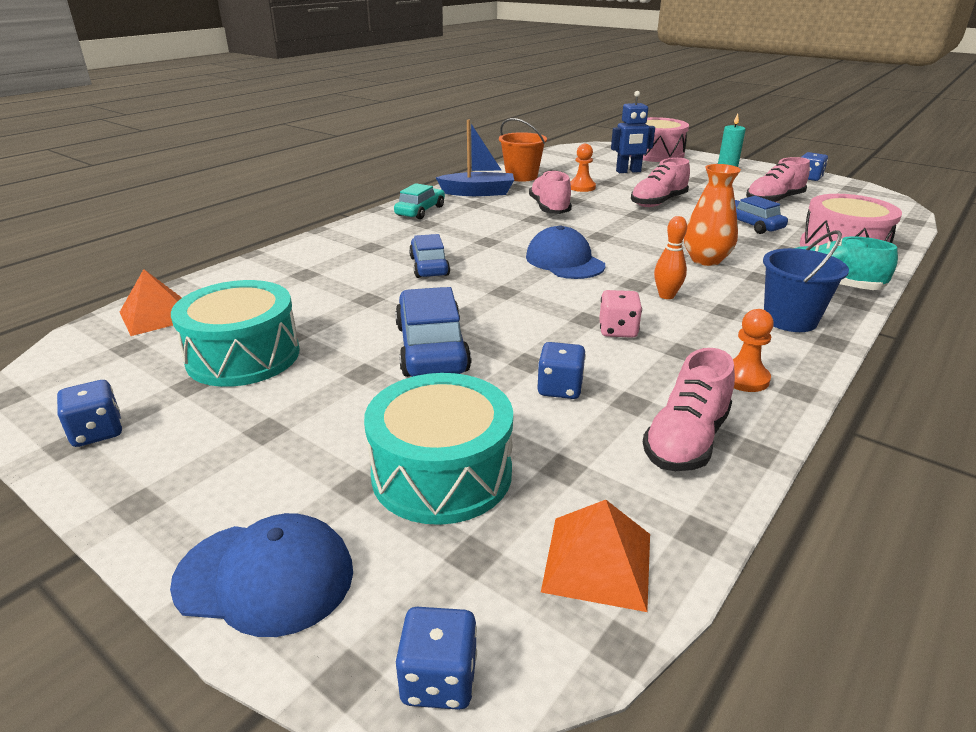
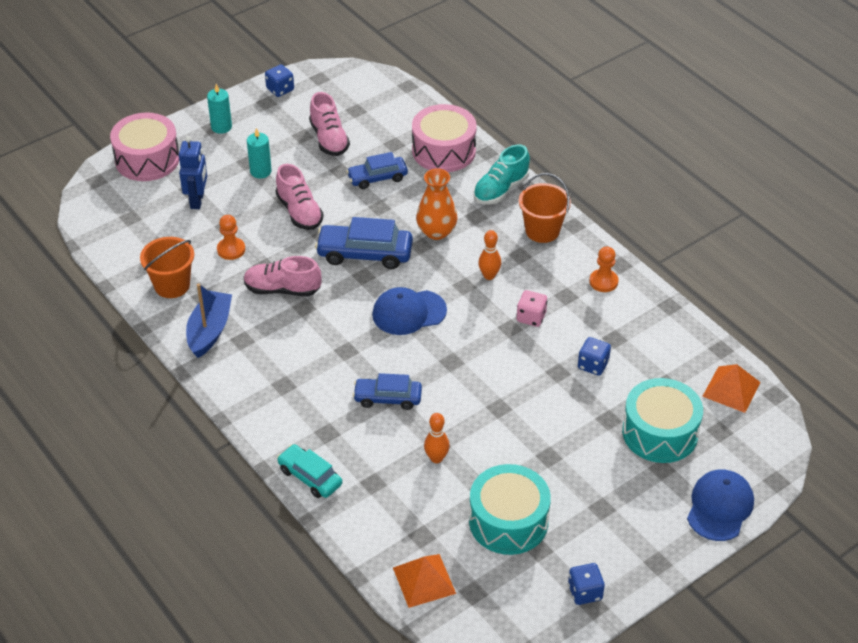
camera: 75 degrees left, 15 degrees up
(346, 300) = (436, 458): none -> orange bowling pin
(420, 211) = (246, 384): turquoise car -> turquoise car (310, 477)
(431, 348) = (527, 417): blue car -> blue car (365, 254)
(439, 679) = (781, 453): blue dice -> none
(686, 440) = (654, 328): pink shoe -> none
(692, 184) = (260, 171): none -> turquoise candle
(790, 320) = (542, 231): blue bucket -> orange bucket

